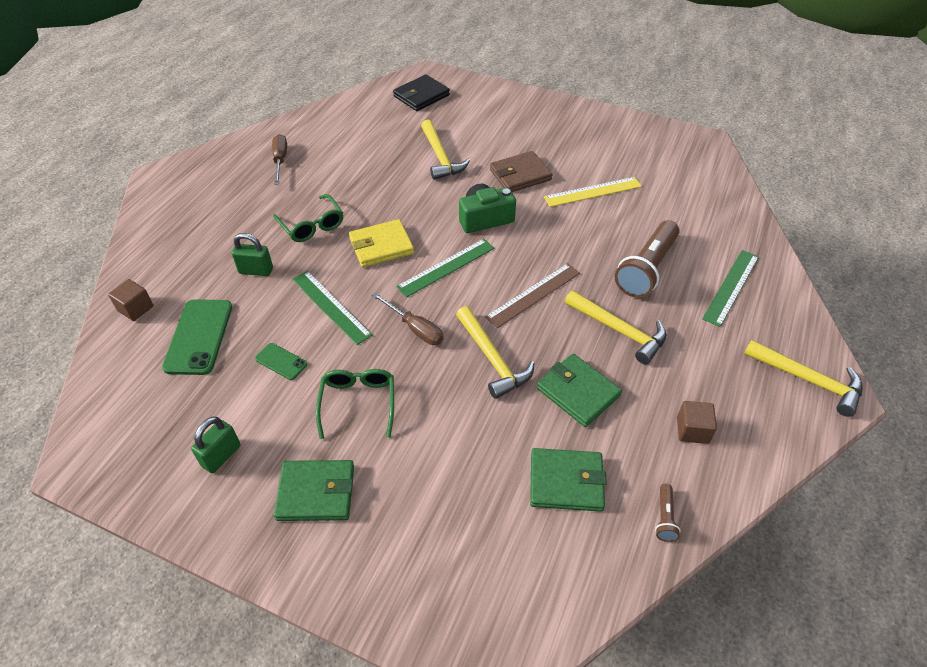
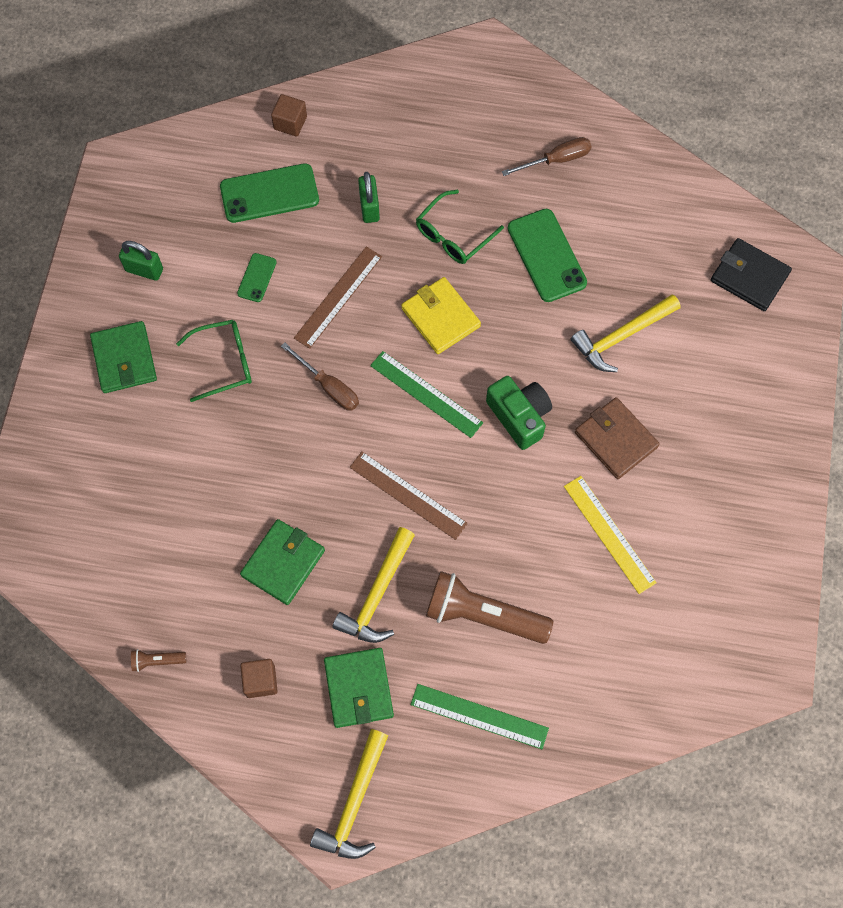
camera: 75 degrees right, 20 degrees up
(330, 306) = (338, 297): green ruler -> brown ruler
(357, 180) = (546, 255): none -> green phone
(415, 328) = (328, 387): brown screwdriver -> brown screwdriver turned 75 degrees counterclockwise
(492, 359) = (306, 472): yellow hammer -> none
(566, 482) = (177, 568): green wallet -> green wallet (359, 688)

